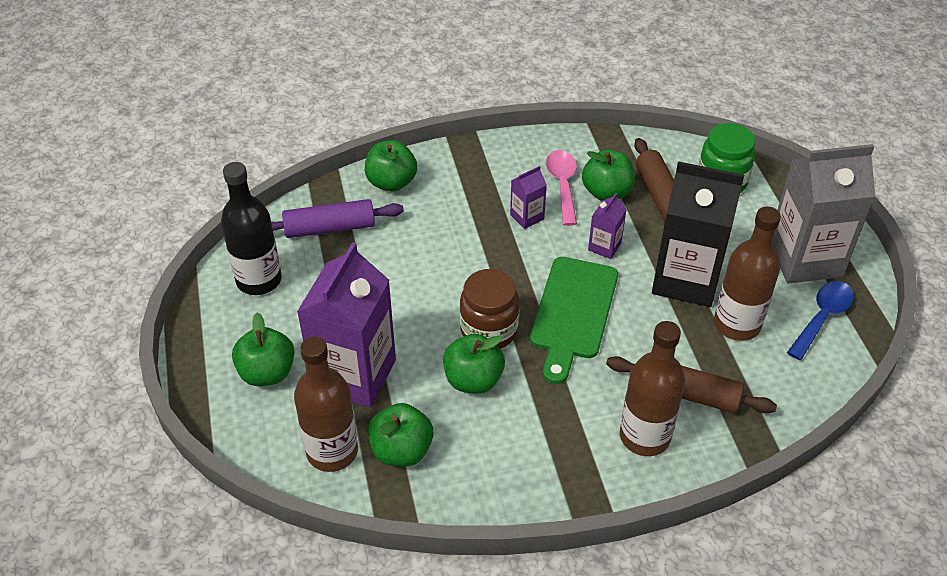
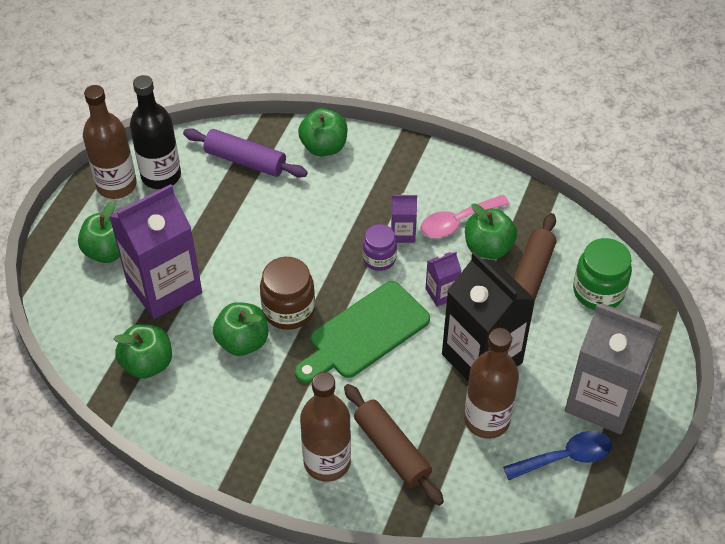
camera: 35 degrees right, 5 degrees up
(332, 451) = (102, 335): brown bottle -> brown bottle (116, 185)
(526, 247) = (379, 258): none -> purple jar
(563, 185) = (457, 221): pink spoon -> pink spoon turned 150 degrees counterclockwise

